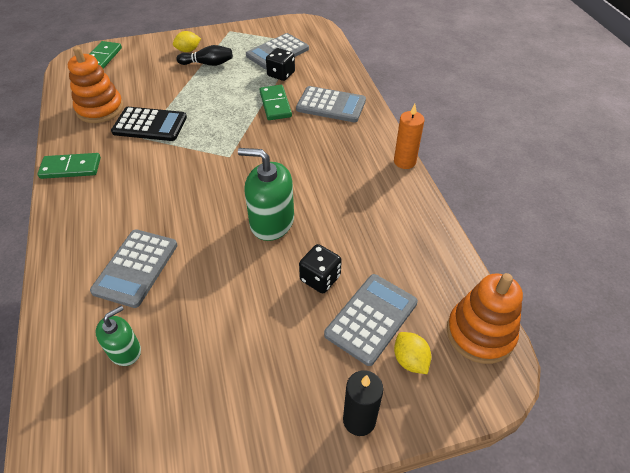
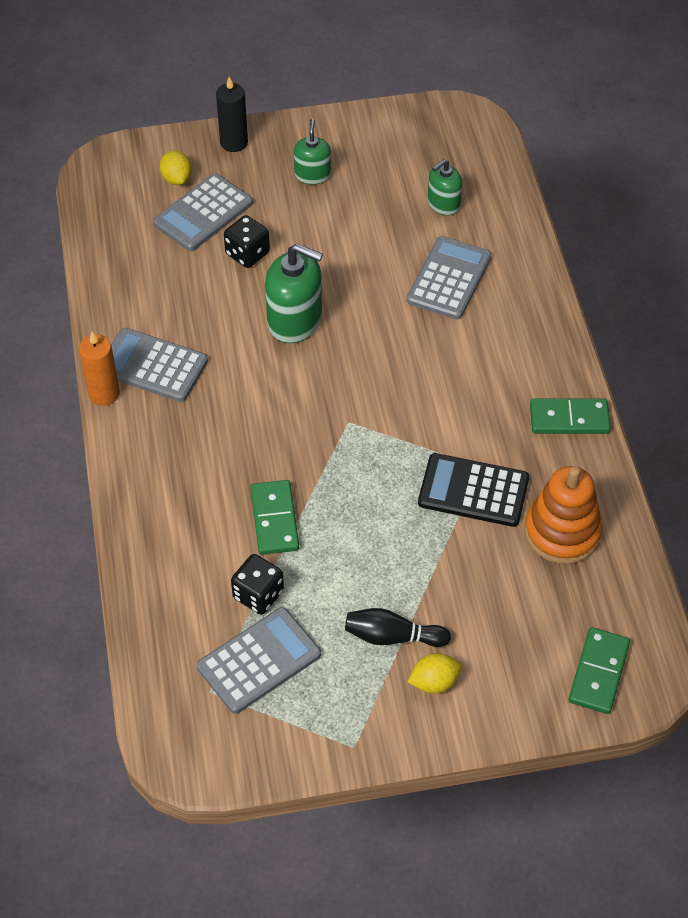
camera: 175 degrees left, 5 degrees up
(264, 378) = (312, 175): none -> green soap dispenser
(331, 105) = (184, 510): grey calculator -> grey calculator (153, 366)
(480, 333) = (102, 194): orange stacking toy -> none

